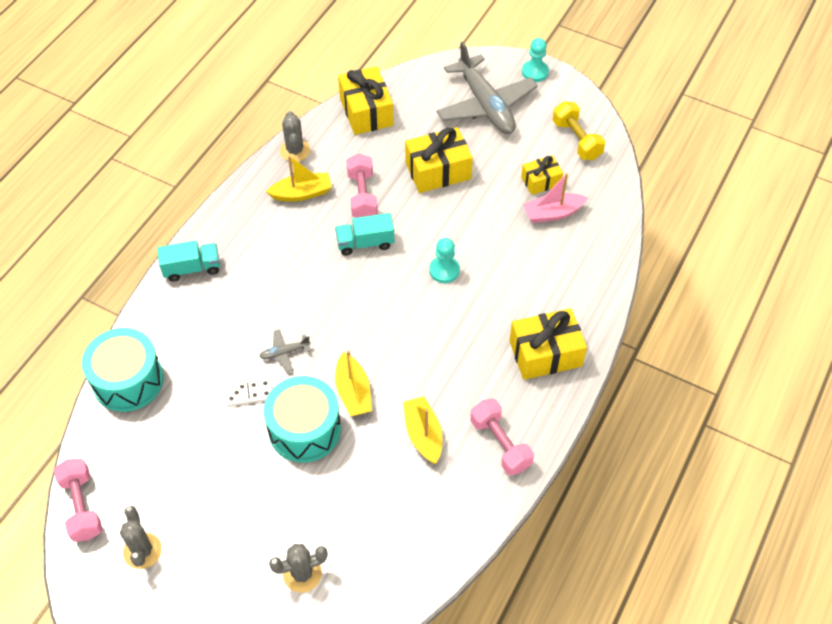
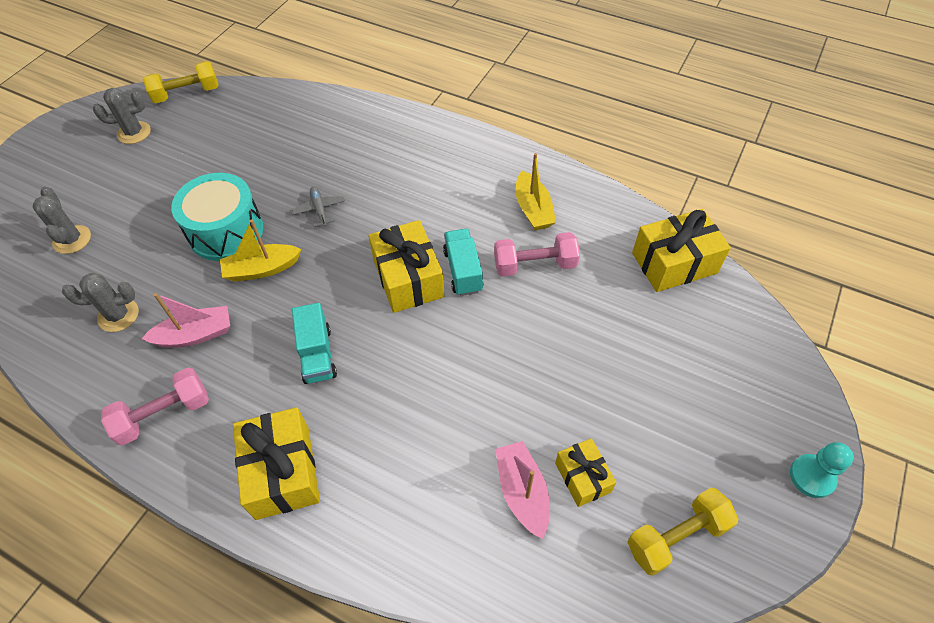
camera: 90 degrees right, 0 degrees up
(82, 506) = (187, 94): pink dumbbell -> yellow dumbbell
(128, 380) = (304, 105): turquoise drum -> none
(192, 268) = (428, 133): turquoise truck -> turquoise truck (317, 354)
(249, 394) = (275, 186): white domino -> none
(295, 150) = (596, 199): grey cactus -> grey cactus (118, 315)
(423, 434) = (195, 335): yellow boat -> pink boat
(438, 171) = (585, 344): yellow gift -> yellow gift (408, 278)
(444, 270) = (421, 353): turquoise pawn -> none
(485, 105) = (720, 403): grey plane -> none

